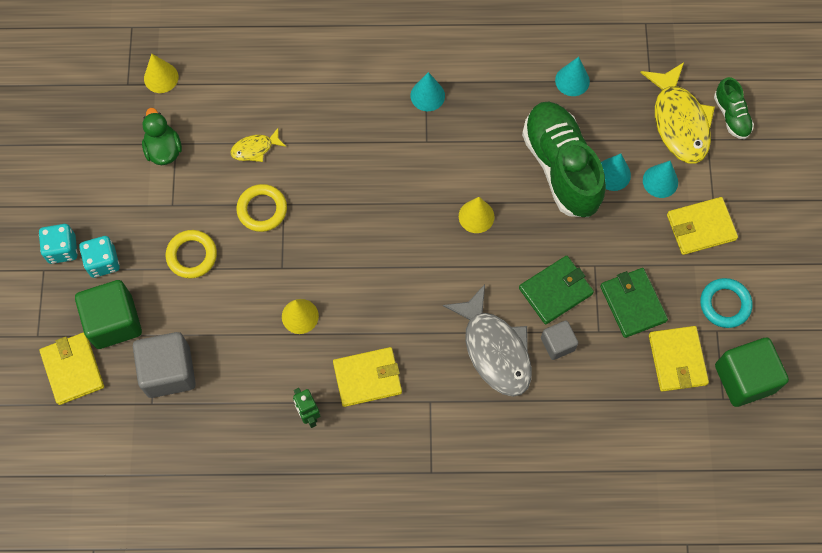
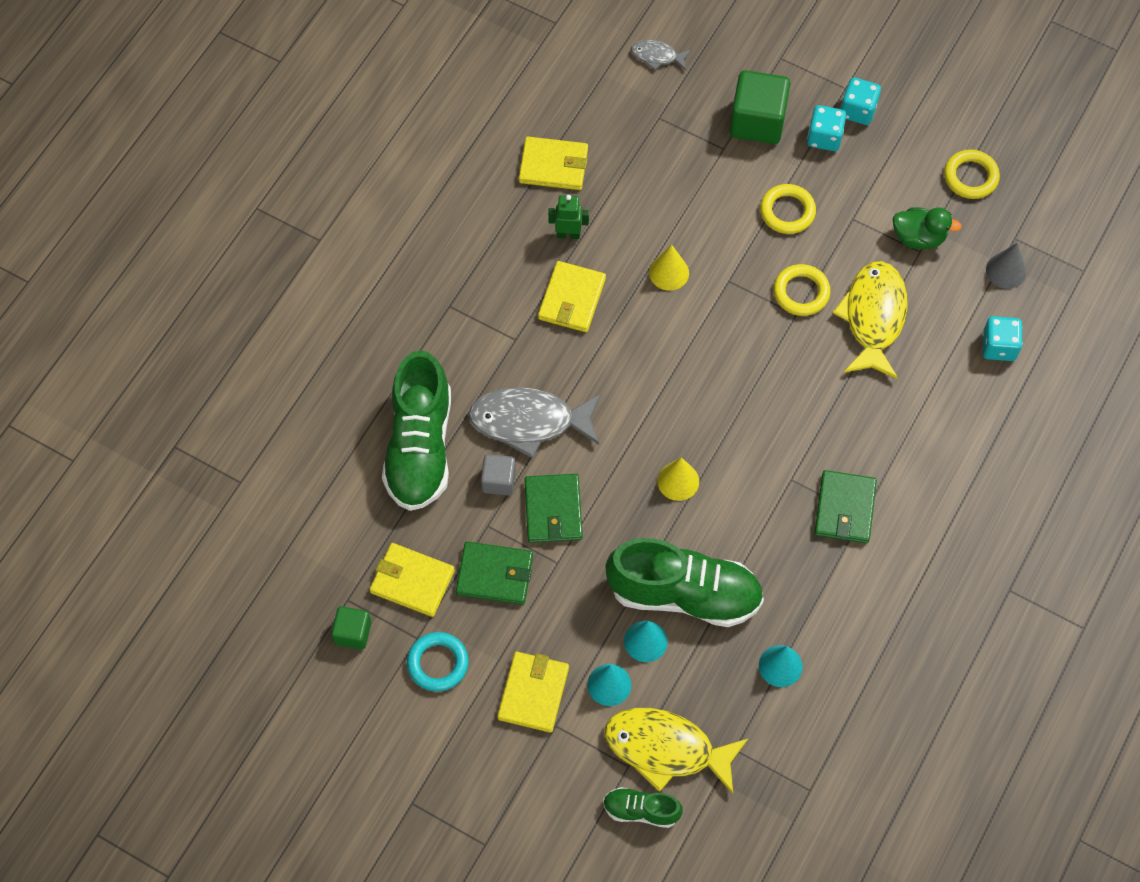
camera: 120 degrees right, 5 degrees down
(73, 369) = (730, 72): yellow wallet -> yellow wallet (553, 166)
(85, 138) = (970, 177): none -> yellow ring
(86, 439) = (657, 56): none -> grey fish
(161, 77) = (1006, 271): yellow cone -> grey cone
(169, 371) = (681, 143): grey cube -> none
(231, 54) = (998, 346): none -> turquoise dice
(255, 148) = (873, 317): yellow fish -> yellow fish, size x2.04
(427, 95) = (844, 509): turquoise cone -> green wallet
(568, 420) = (420, 447): none -> green shoe
(744, 378) = (353, 633): green cube -> green cube, size x0.56

